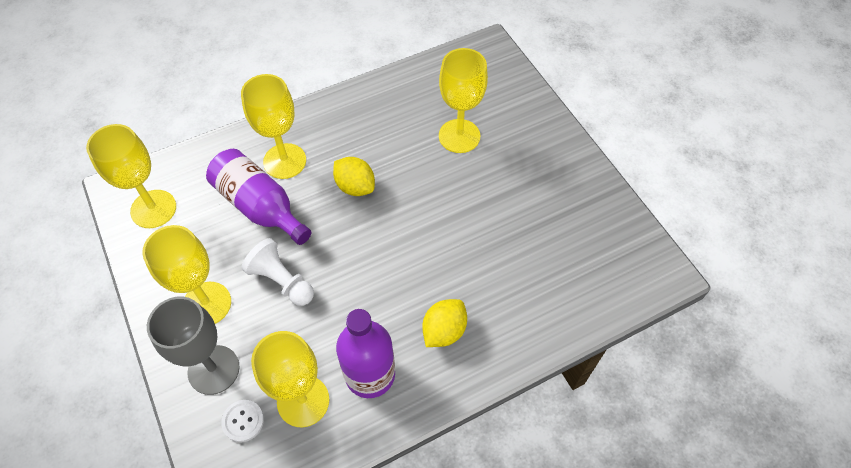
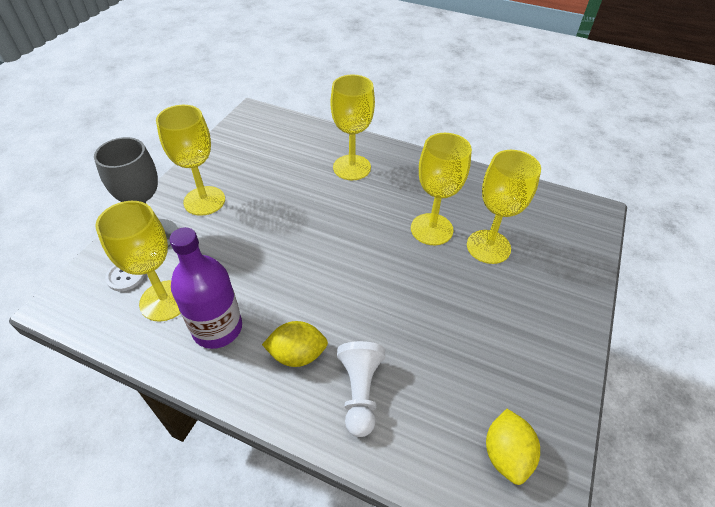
camera: 50 degrees right, 10 degrees down
(153, 209) = (253, 135): yellow goblet -> yellow goblet (431, 229)
(260, 207) = (303, 179): purple bottle -> none
(281, 281) = (255, 226): white pawn -> white pawn (360, 392)
(355, 186) = (372, 215): yellow lemon -> yellow lemon (506, 454)

